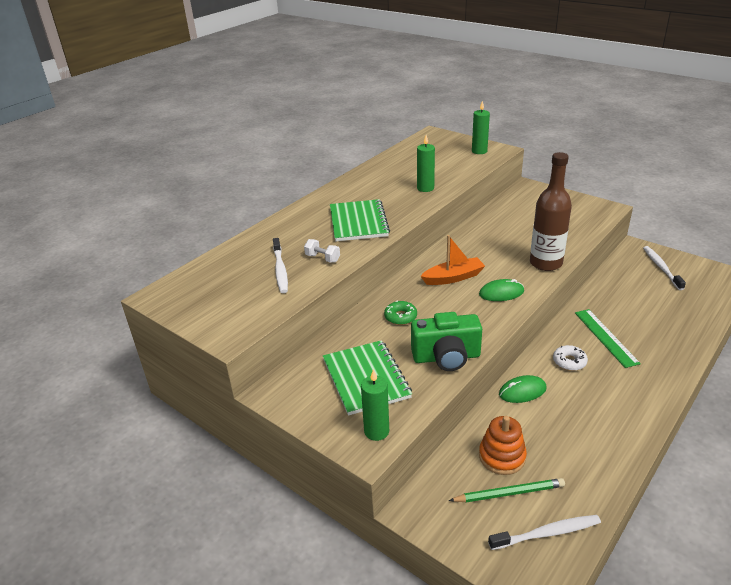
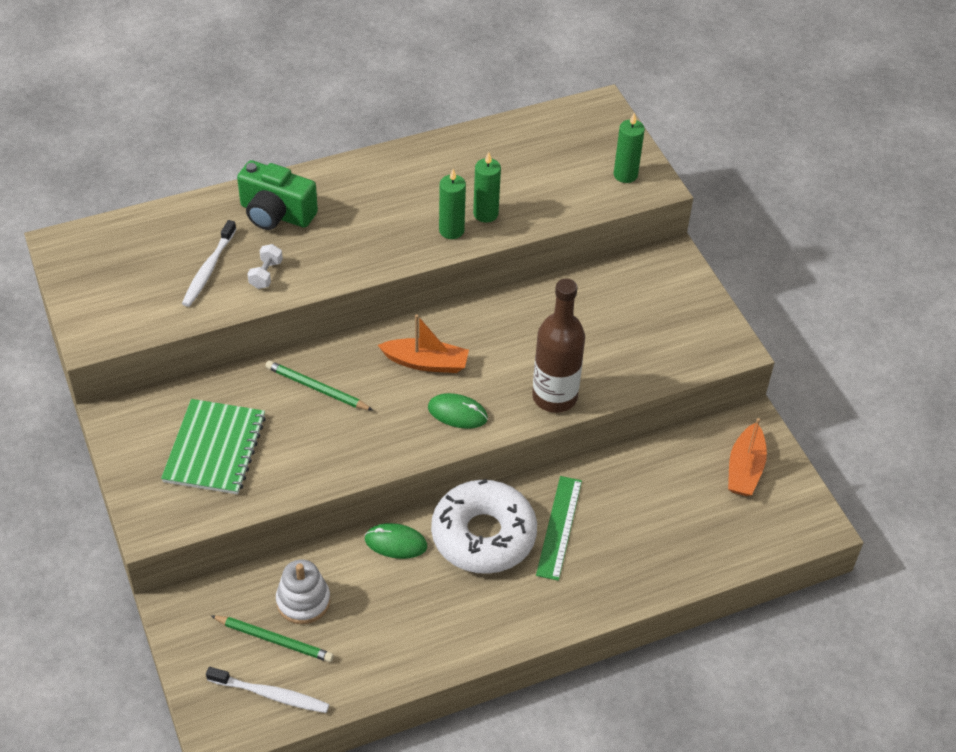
camera: 25 degrees right, 15 degrees up
(322, 258) = (266, 274): white dumbbell -> white dumbbell turned 45 degrees clockwise
(358, 222) = (353, 235): green notebook -> none
(376, 431) = (174, 513): green candle -> green candle (451, 230)
(400, 317) = (317, 388): green donut -> green pencil
(446, 357) = (316, 466): green camera -> green camera (276, 214)
(502, 456) = (303, 601): orange stacking toy -> white stacking toy
(569, 362) = (483, 535): white donut -> white donut, size x2.42
(661, 268) = (745, 469): white toothbrush -> orange boat

